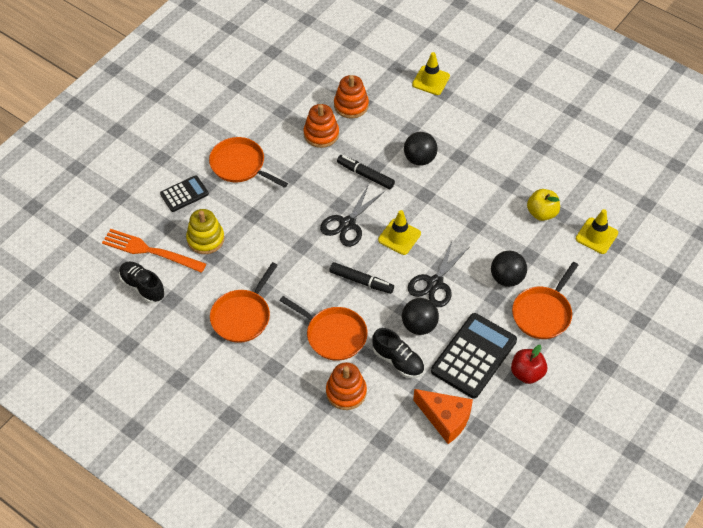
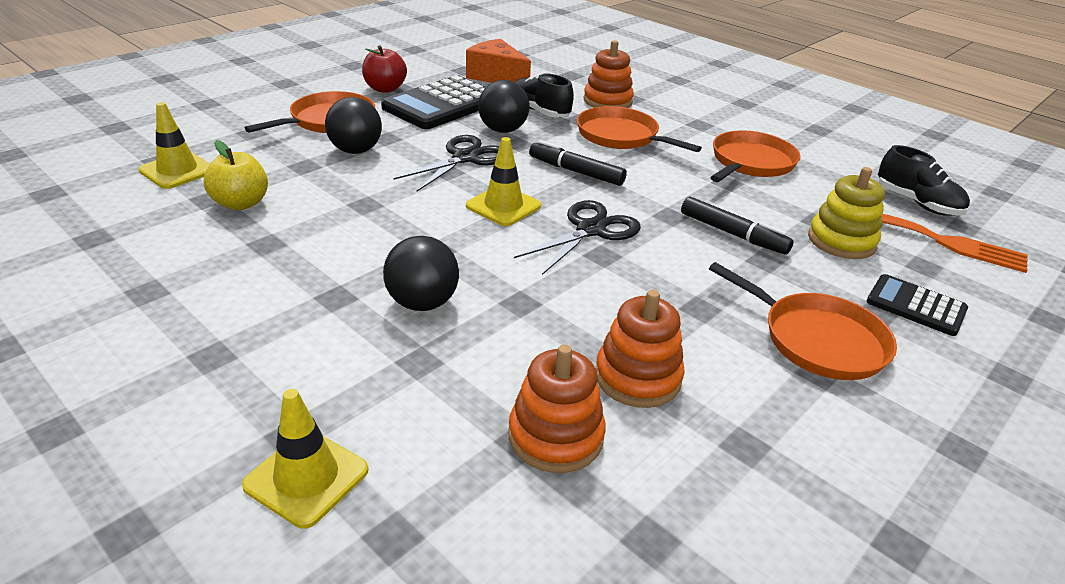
camera: 175 degrees left, 20 degrees down
(184, 194) = (915, 306): black calculator -> black calculator turned 60 degrees clockwise
(365, 175) = (545, 291): black marker -> black marker (733, 234)

